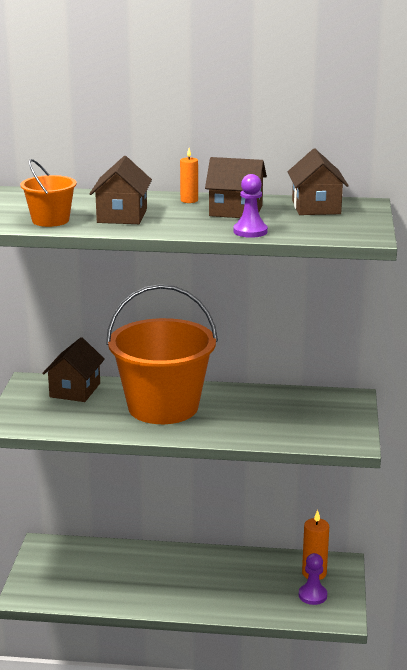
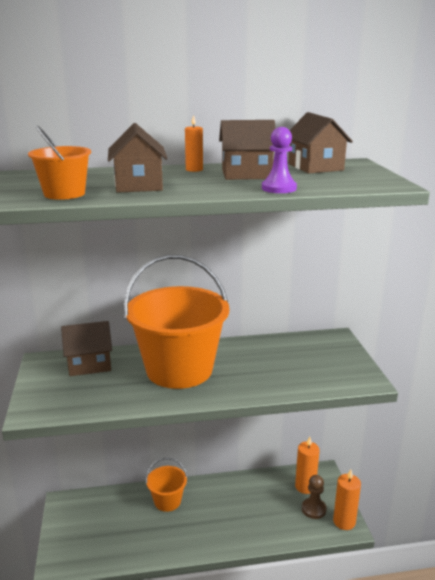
camera: 15 degrees left, 0 degrees up
(75, 390) = (89, 364): brown house -> brown house turned 75 degrees clockwise
(152, 561) = (167, 501): none -> orange bucket
(312, 595) = (313, 509): purple pawn -> brown pawn
(341, 612) = (344, 521): none -> orange candle

